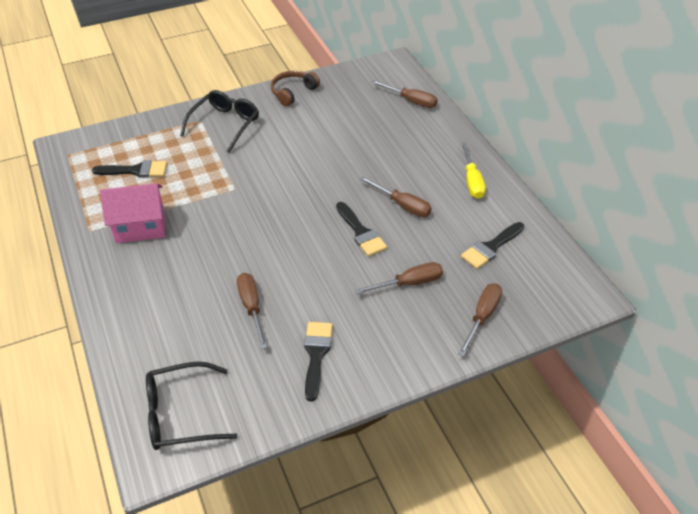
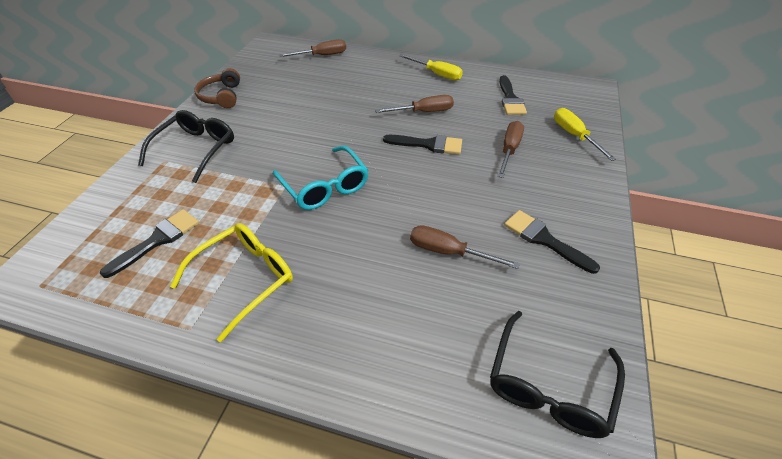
camera: 50 degrees left, 0 degrees up
(140, 227) = (244, 279): pink house -> yellow glasses
(224, 125) = (195, 150): black glasses -> black glasses turned 45 degrees clockwise
(253, 207) = (324, 186): none -> turquoise glasses
(482, 317) = (574, 136): brown screwdriver -> yellow screwdriver

